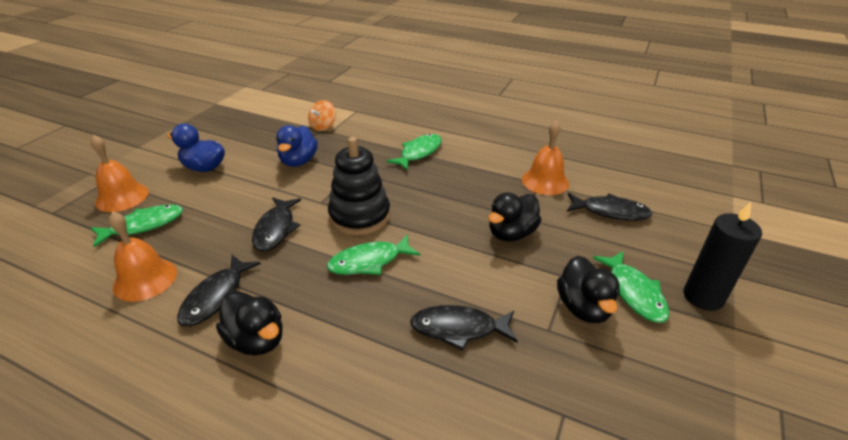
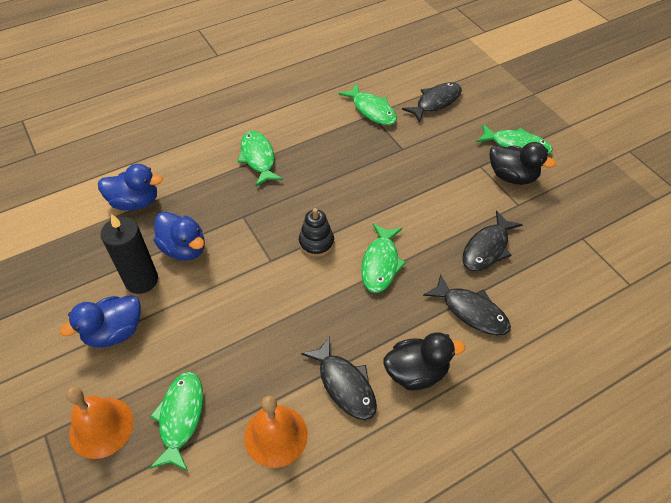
camera: 55 degrees left, 15 degrees up
(276, 229) = (284, 309): black fish -> black fish (471, 311)
(323, 126) = (135, 202): orange spinning top -> blue duck
(359, 216) = (316, 243): black stacking toy -> black stacking toy, size x0.58
(511, 233) = (415, 166): black duck -> none
(545, 181) = (372, 110): orange bell -> green fish
(703, 297) = (541, 119): black candle -> black candle (141, 280)

